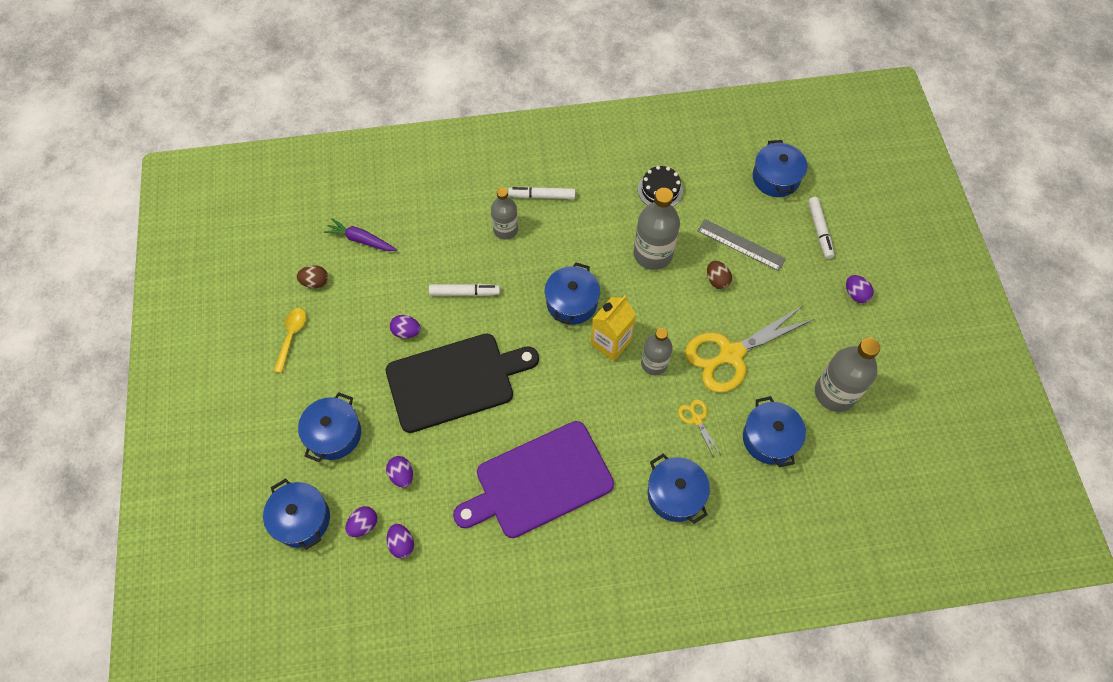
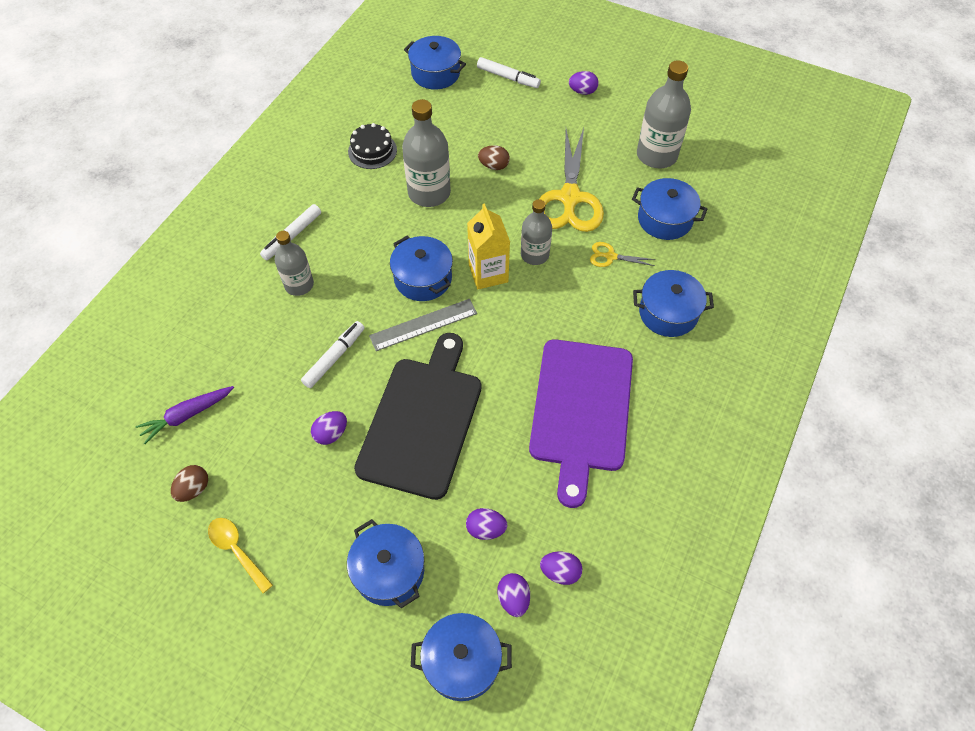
camera: 55 degrees left, 5 degrees down
(741, 245) = (475, 131): grey ruler -> grey ruler (423, 324)

